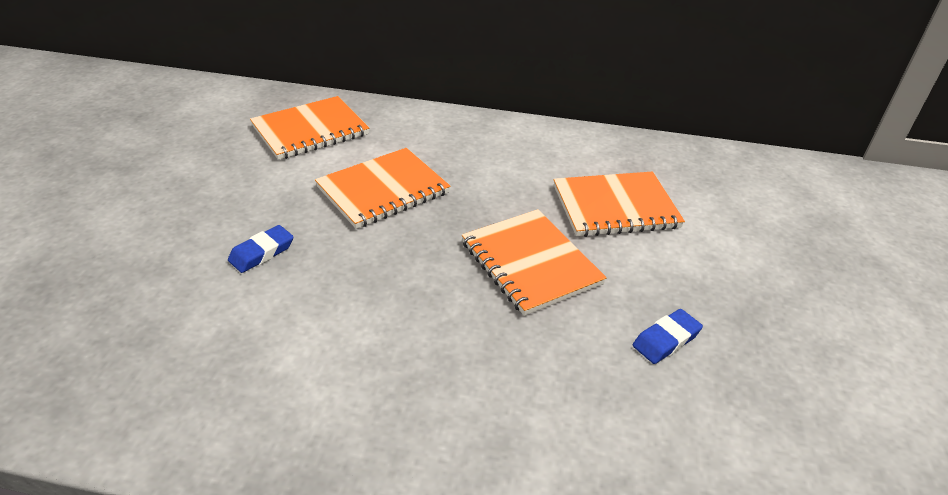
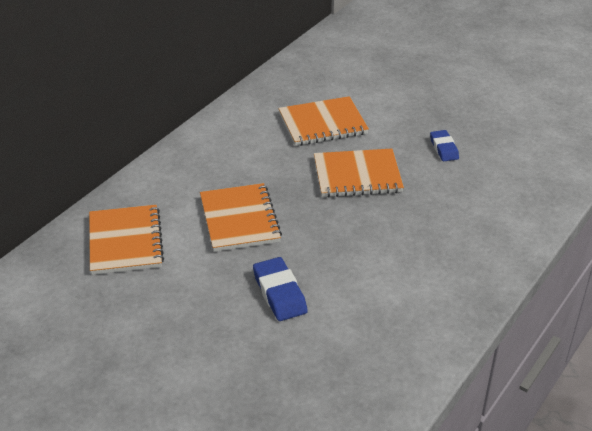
camera: 65 degrees left, 0 degrees up
(262, 252) = (279, 293): blue eraser -> blue eraser, size x1.51
(615, 207) = (323, 124): orange notebook -> orange notebook turned 60 degrees clockwise

